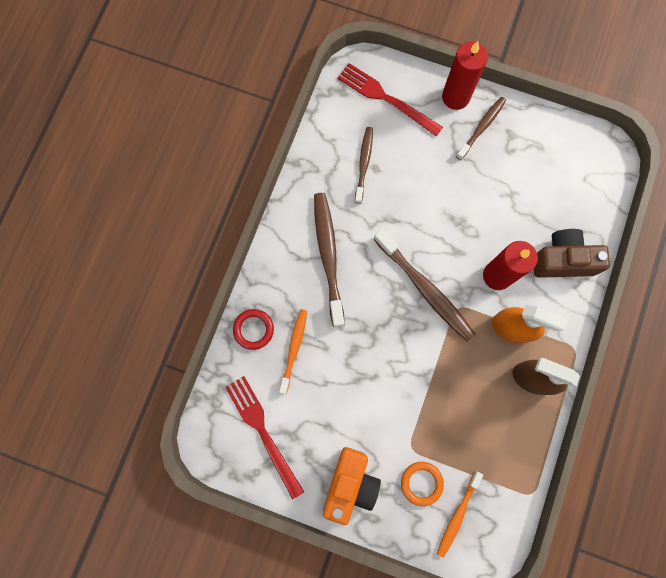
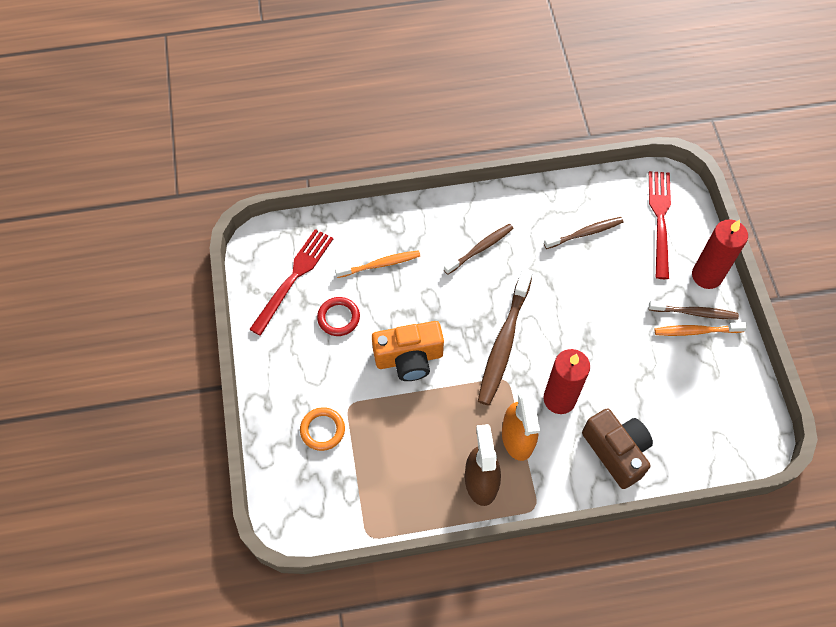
camera: 60 degrees right, 15 degrees down
(253, 329) = (377, 225): red ring -> red ring (338, 318)
(328, 256) = (480, 248): brown toothbrush -> brown toothbrush, size x0.61
(350, 484) = (288, 370): orange camera -> orange camera (409, 358)
(458, 515) = (311, 477): orange toothbrush -> orange toothbrush (696, 331)

